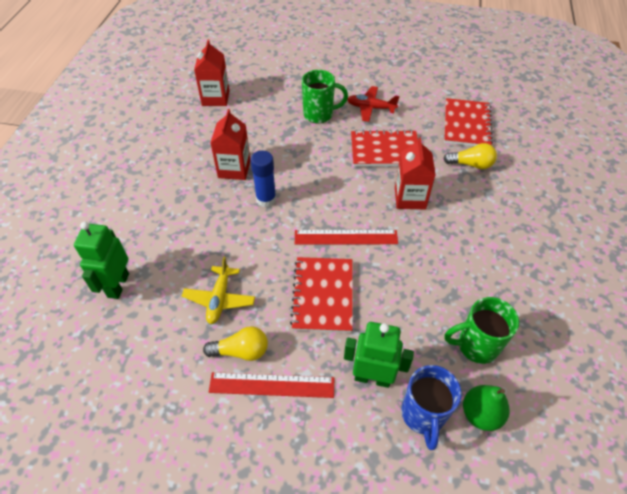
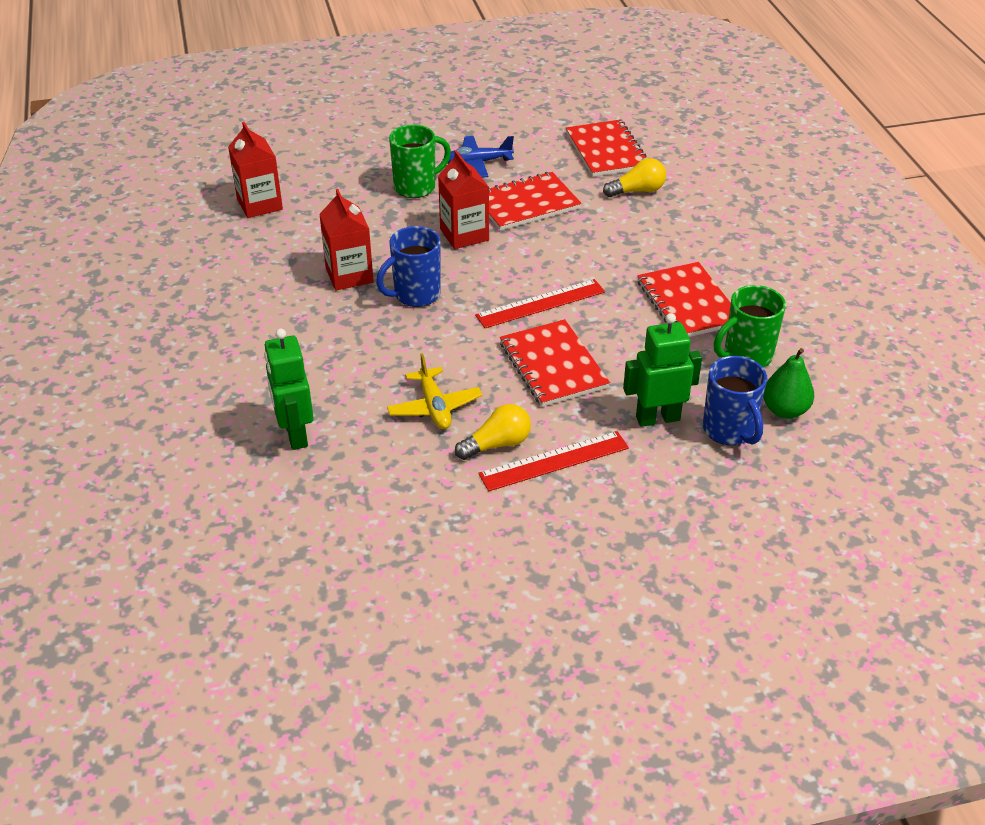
camera: 25 degrees left, 10 degrees down
(266, 199) = (415, 295): blue glue stick -> blue mug
(370, 108) = (477, 163): red plane -> blue plane
(410, 198) = (589, 244): red carton -> red carton (464, 235)
(456, 276) = (688, 303): none -> red notebook

